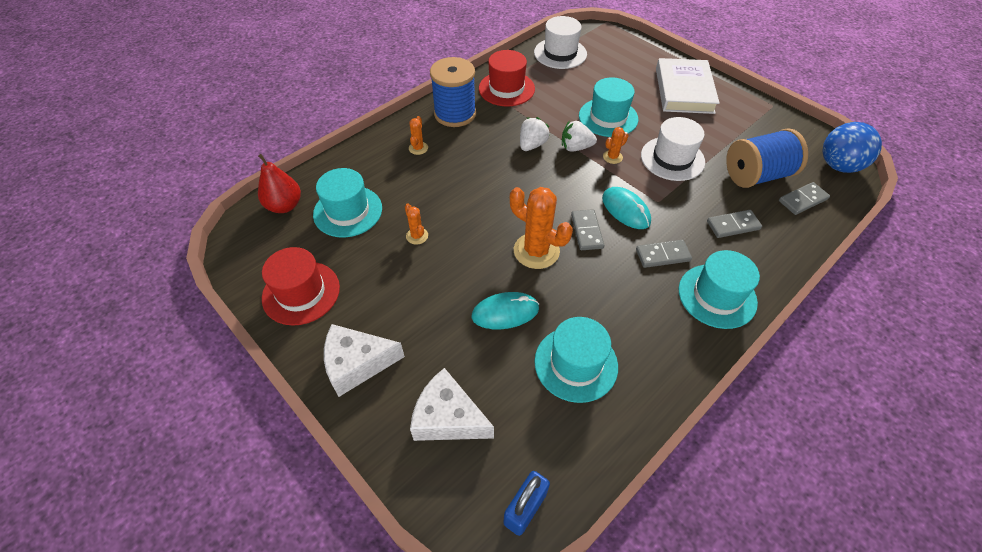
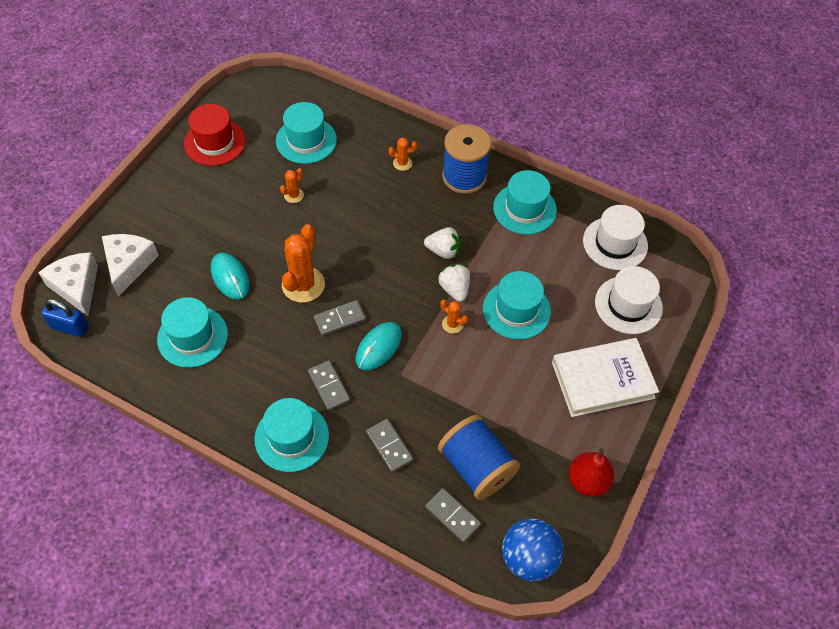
camera: 70 degrees right, 5 degrees up
(284, 206) = (298, 98): red pear -> red pear (587, 481)
(357, 363) = (161, 197): white cheese -> white cheese (76, 286)
(506, 89) = (524, 209): red hat -> turquoise hat
(672, 158) = (472, 380): white hat -> white hat (628, 305)

